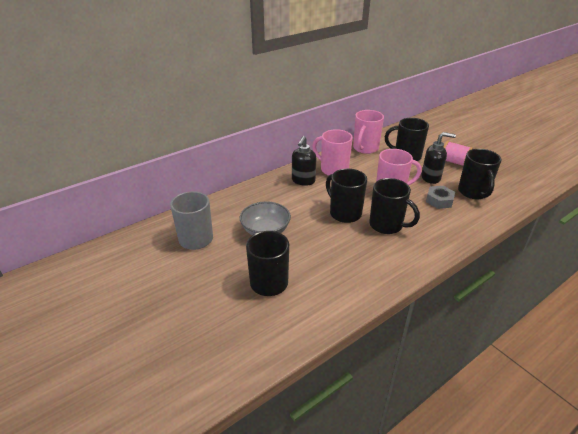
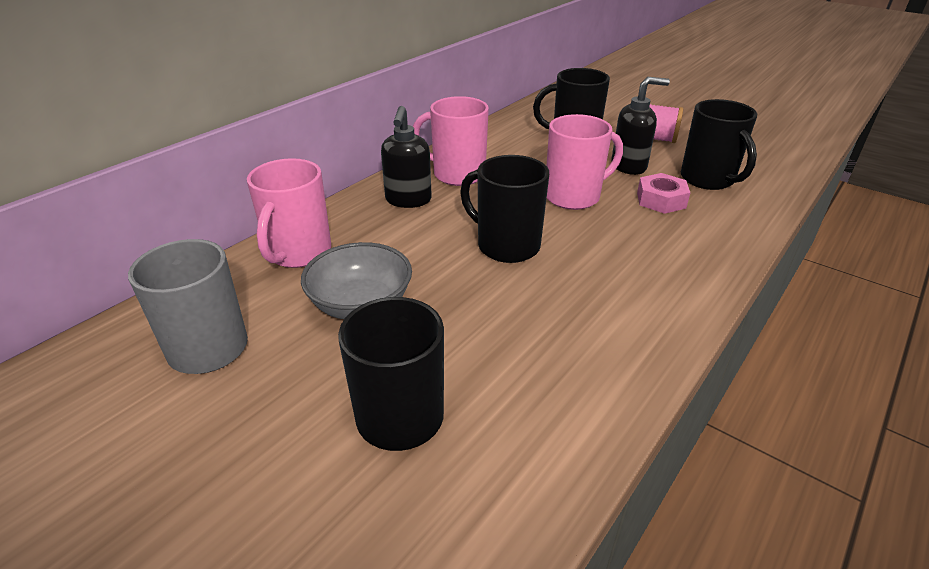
camera: 15 degrees left, 0 degrees up
(365, 148) = (499, 135): pink mug -> pink mug (298, 253)
(387, 225) = (593, 255): black mug -> none
(439, 200) = (661, 200): grey nut -> pink nut

